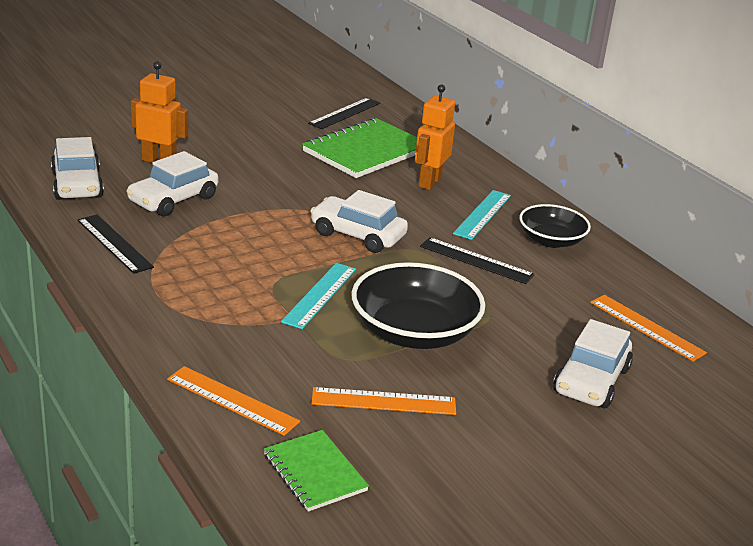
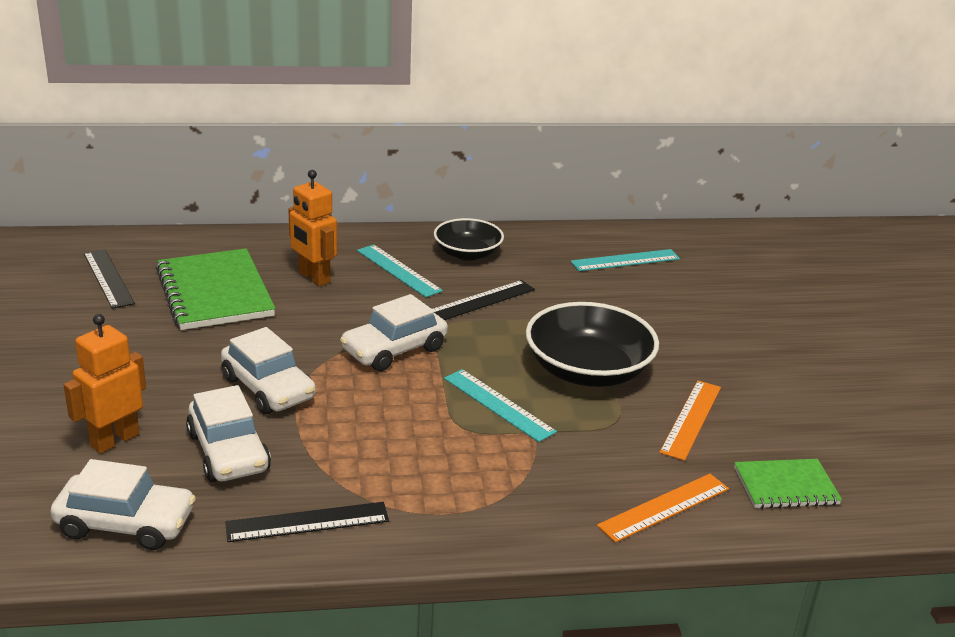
camera: 65 degrees left, 0 degrees up
(591, 381) = (691, 310): white car -> white car (268, 388)
(646, 327) = (625, 260): orange ruler -> turquoise ruler

